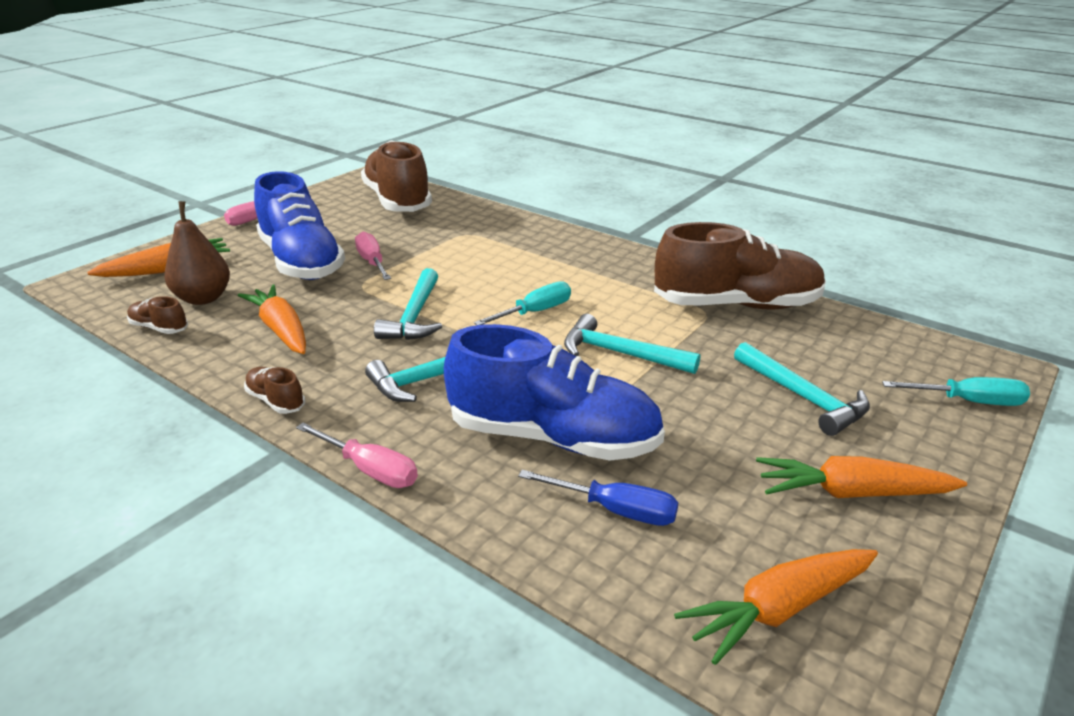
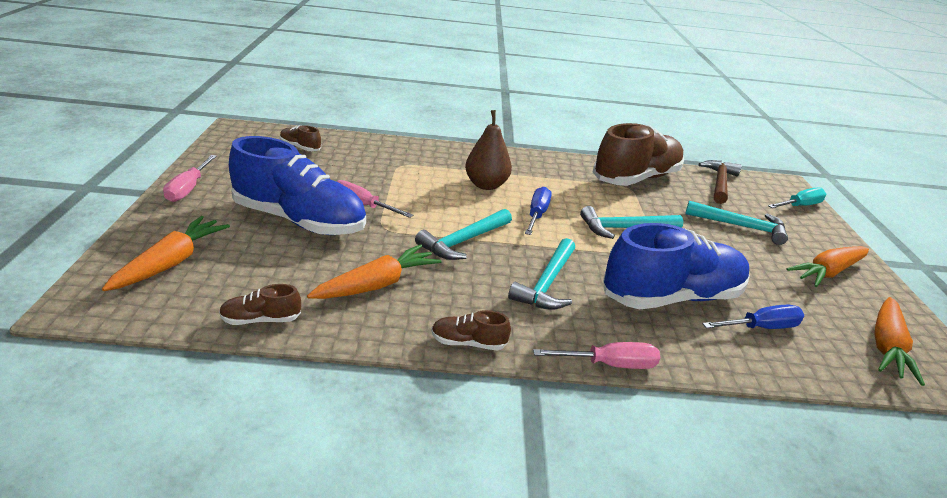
camera: 40 degrees left, 0 degrees up
(203, 298) = (259, 279): brown pear -> brown pear (486, 185)
(281, 329) = (377, 284): orange carrot -> orange carrot turned 120 degrees clockwise
(397, 201) = (300, 147): brown shoe -> brown shoe, size x0.41
(415, 316) = (464, 241): turquoise hammer -> turquoise hammer turned 75 degrees clockwise
(535, 312) = (537, 214): turquoise screwdriver -> blue screwdriver
(867, 339) = (719, 183): none -> brown hammer

